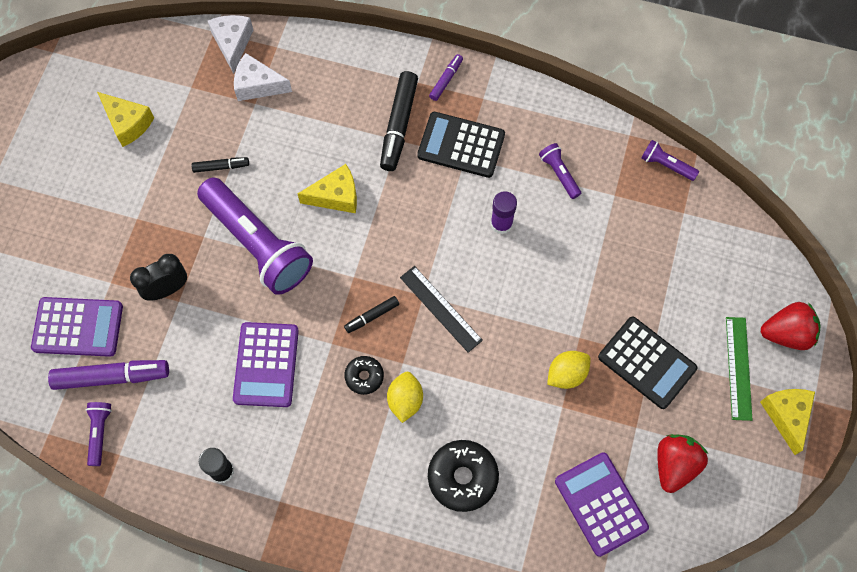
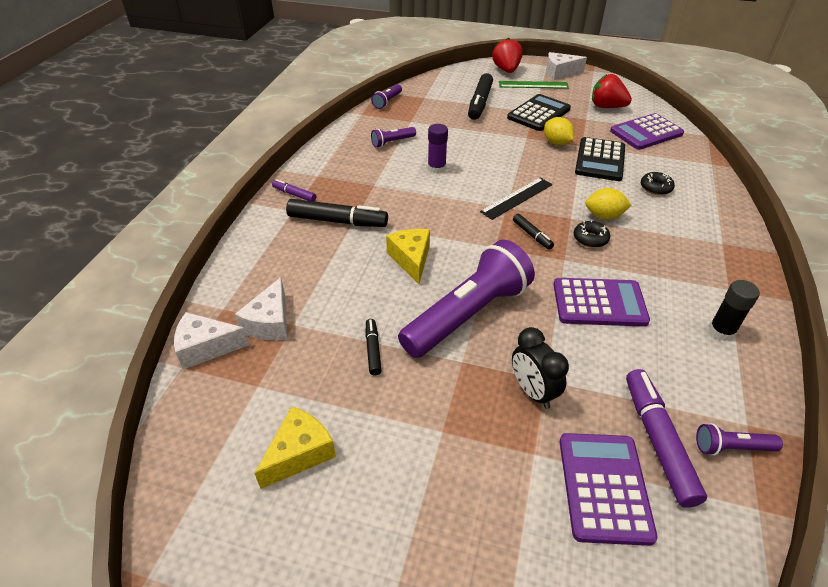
camera: 90 degrees left, 25 degrees down
(461, 145) = (362, 187): black calculator -> black calculator (600, 160)
(462, 477) = (655, 188): black donut -> black donut, size x0.57
(672, 285) = (480, 103): none -> black marker
(786, 416) = (560, 73): yellow cheese -> white cheese

